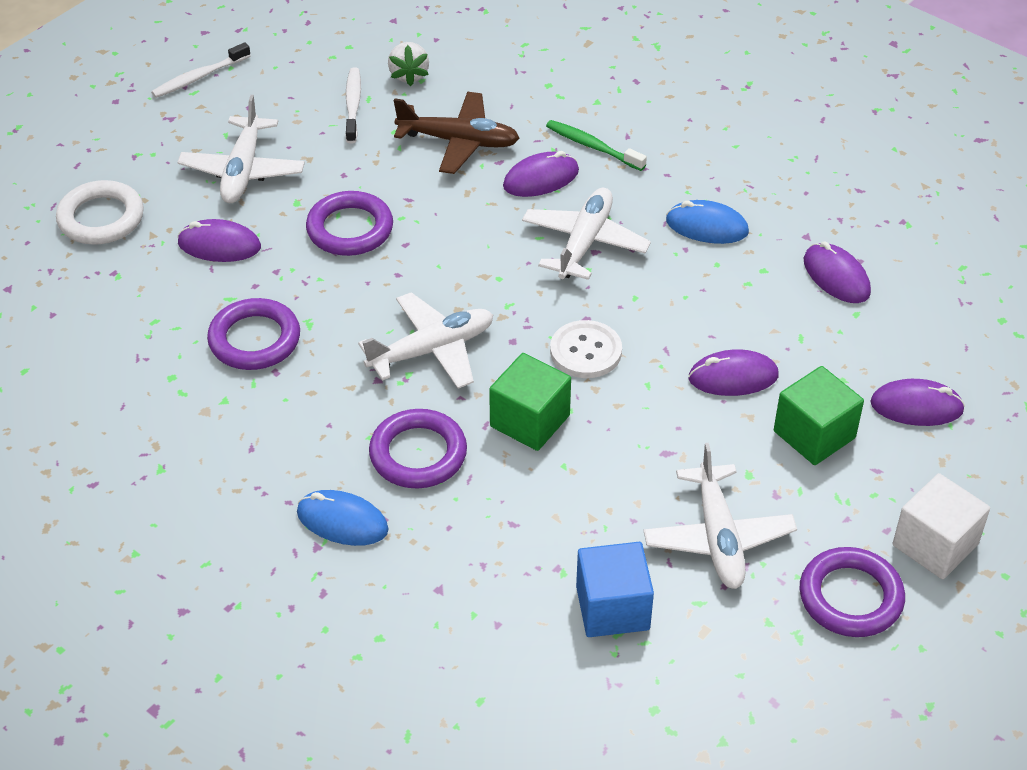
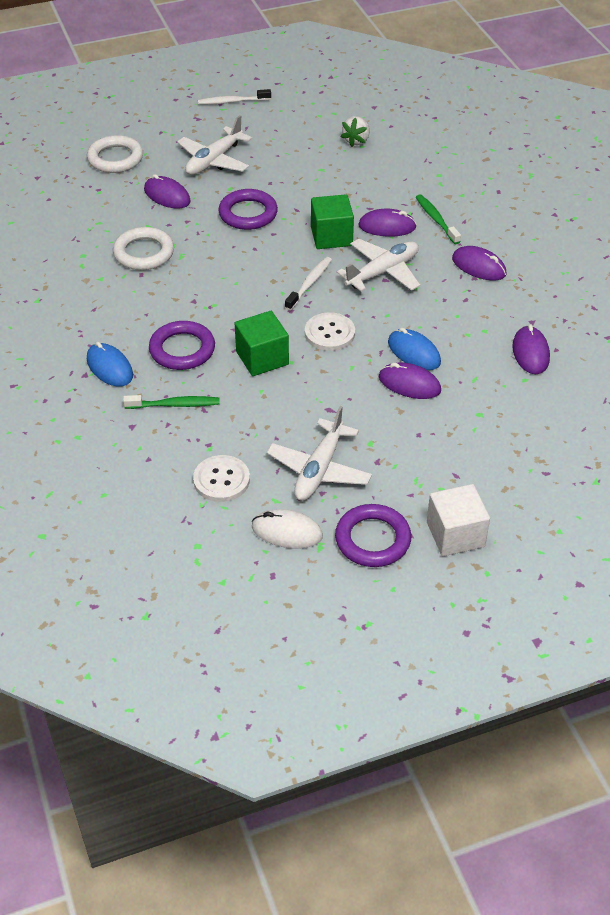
camera: 30 degrees right, 0 degrees up
(254, 339) = (144, 253): purple ring -> white ring
(353, 105) = (308, 146): white toothbrush -> white toothbrush (309, 284)
(432, 350) = (239, 297): white plane -> none
(459, 141) = (355, 188): brown plane -> none
(470, 534) = (174, 405): none -> green toothbrush
(612, 608) = (221, 480): blue cube -> white button
(706, 226) = (469, 291): blue mouse -> blue mouse (414, 352)
(745, 637) = (287, 532): none -> white mouse
(814, 434) = (432, 438): green cube -> green cube (331, 236)
(916, 406) = (516, 449): purple mouse -> purple mouse (479, 266)

